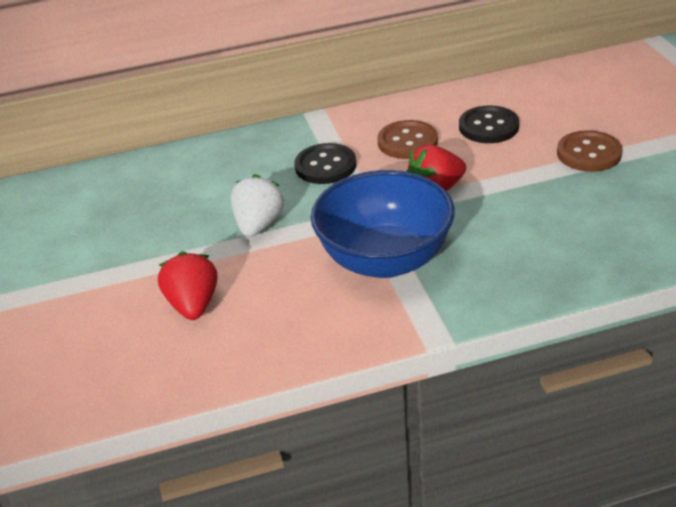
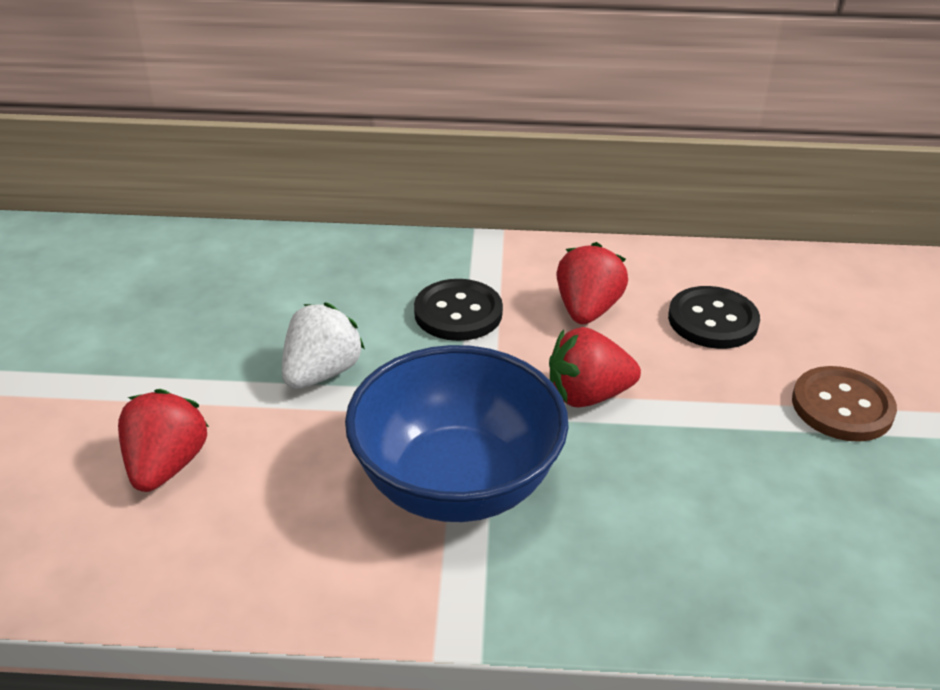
camera: 15 degrees right, 0 degrees up
(407, 142) = (587, 310): brown button -> red strawberry

